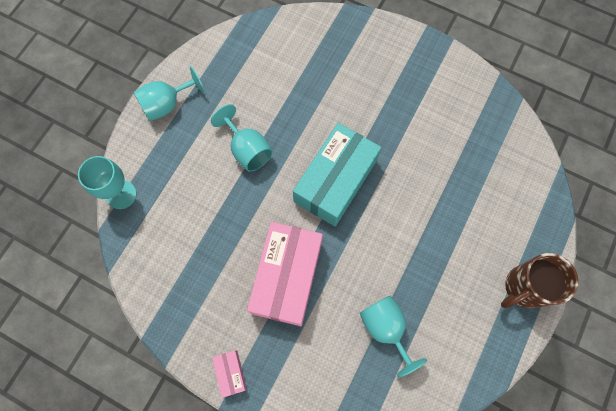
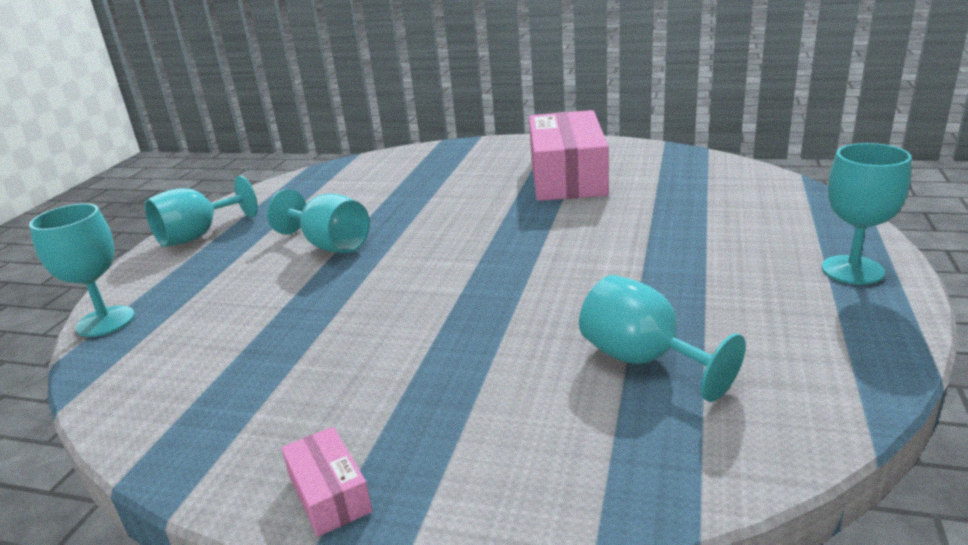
camera: 10 degrees left, 45 degrees down
(287, 277) = (426, 343): pink box -> pink box (567, 176)
(335, 181) = (479, 243): turquoise box -> none
(524, 288) = (852, 270): brown mug -> turquoise goblet

